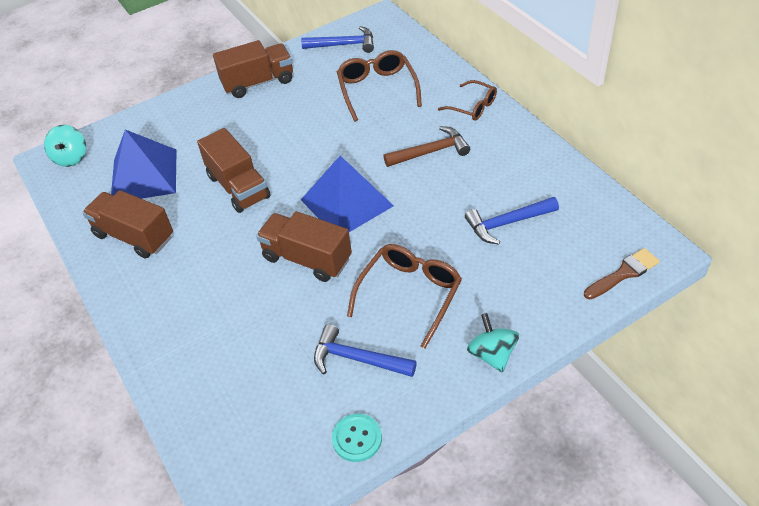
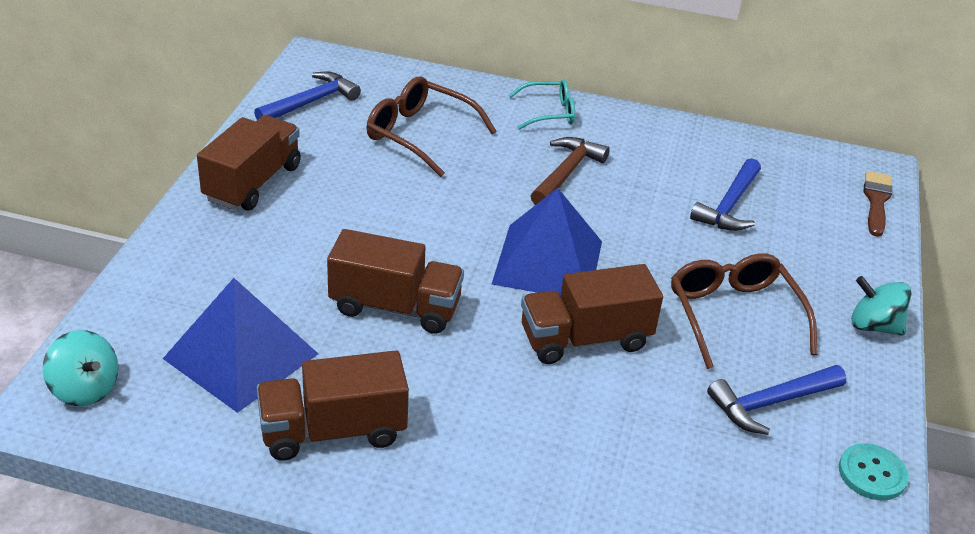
camera: 50 degrees left, 10 degrees down
(473, 106) = (549, 112): brown glasses -> turquoise glasses

